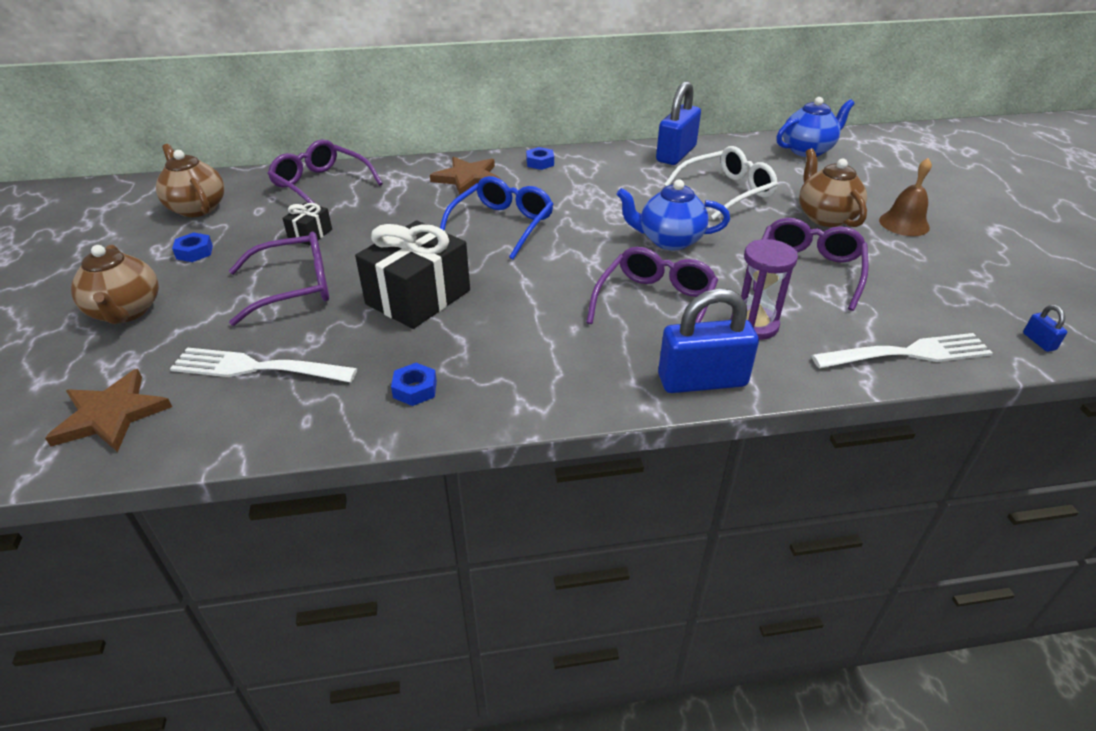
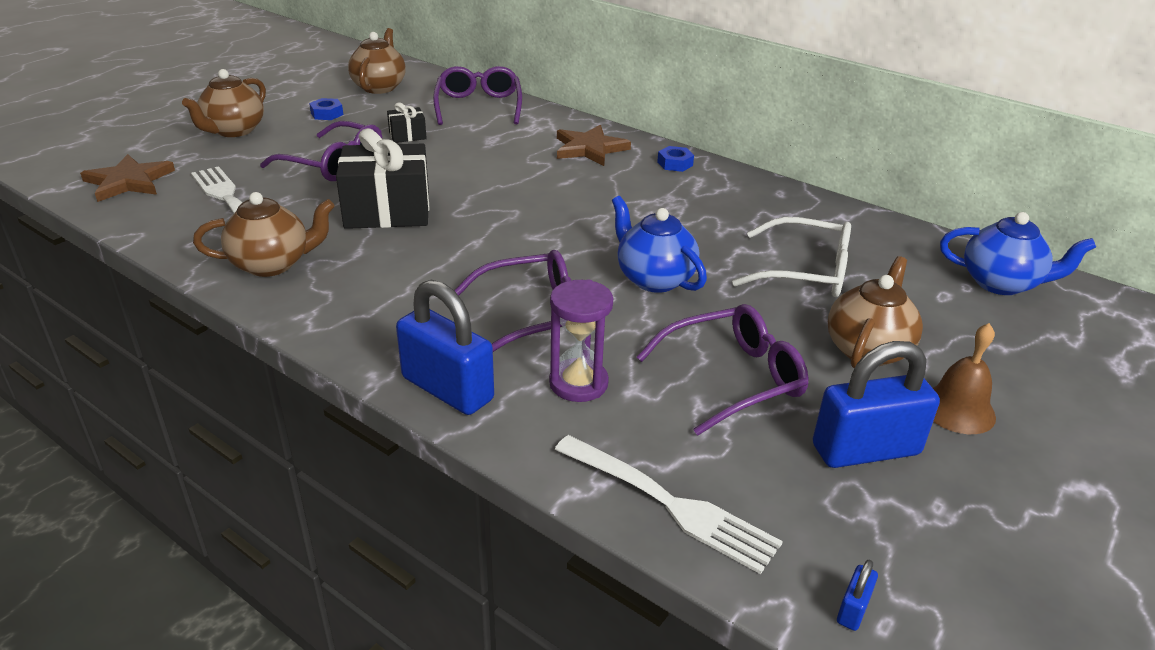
camera: 45 degrees right, 5 degrees down
(415, 389) = (272, 264): blue nut -> brown teapot
(502, 225) = (542, 195): blue glasses -> none
(676, 154) = (826, 215): blue padlock -> blue padlock (865, 450)

